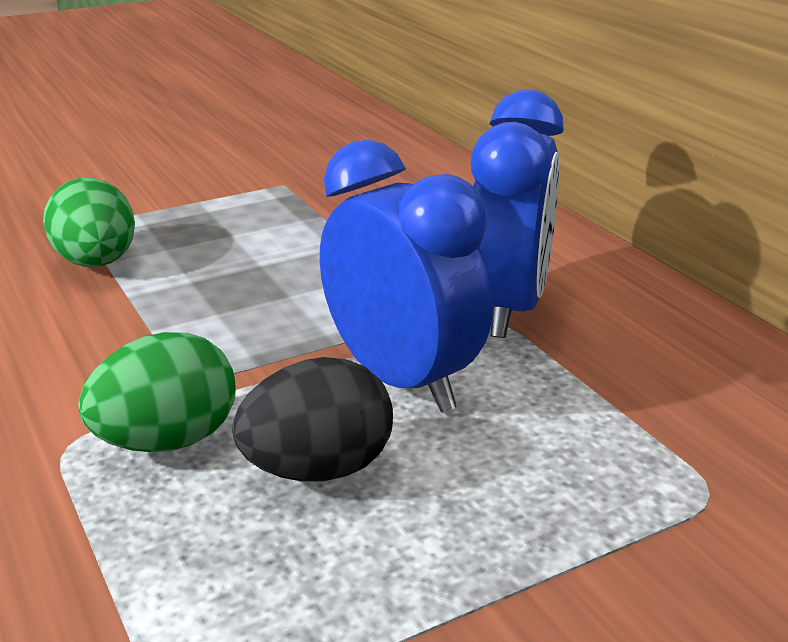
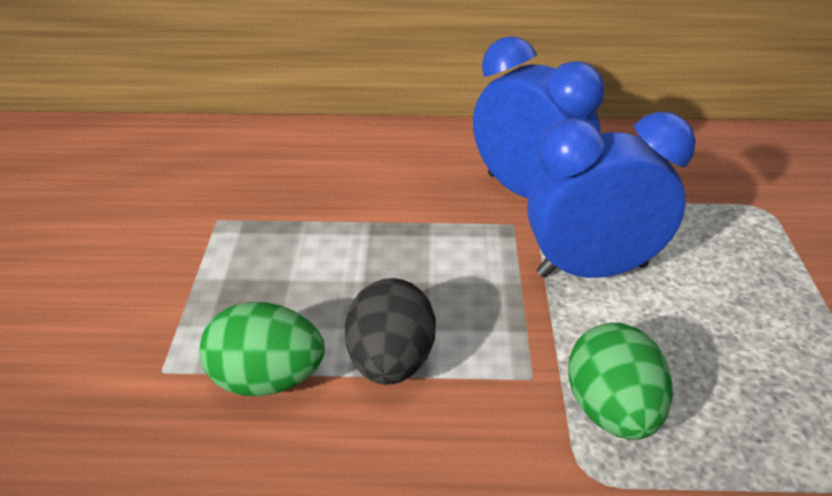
camera: 60 degrees left, 10 degrees up
(318, 469) = (682, 344): black egg -> black egg (391, 362)

